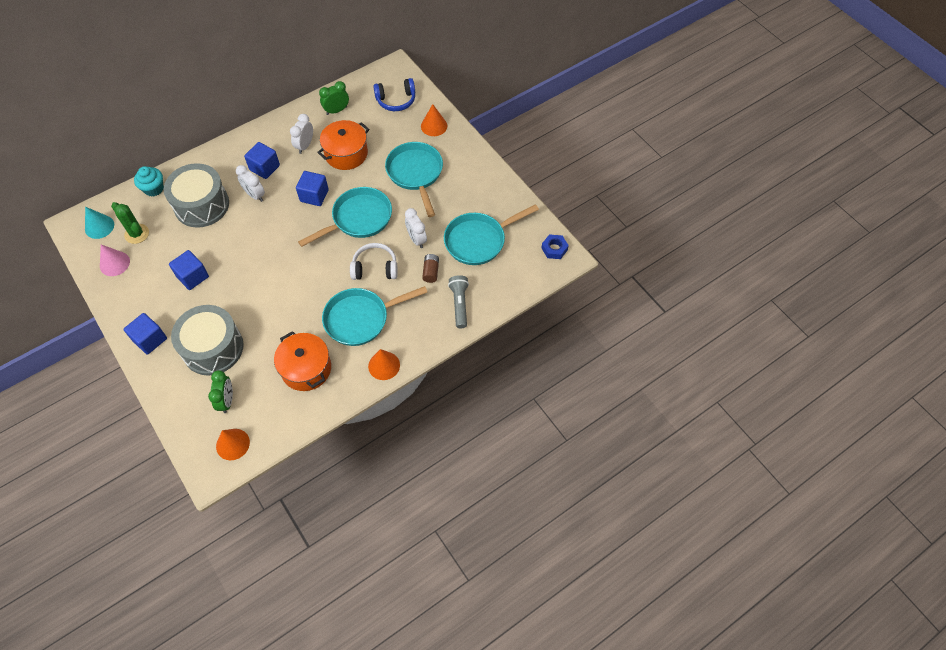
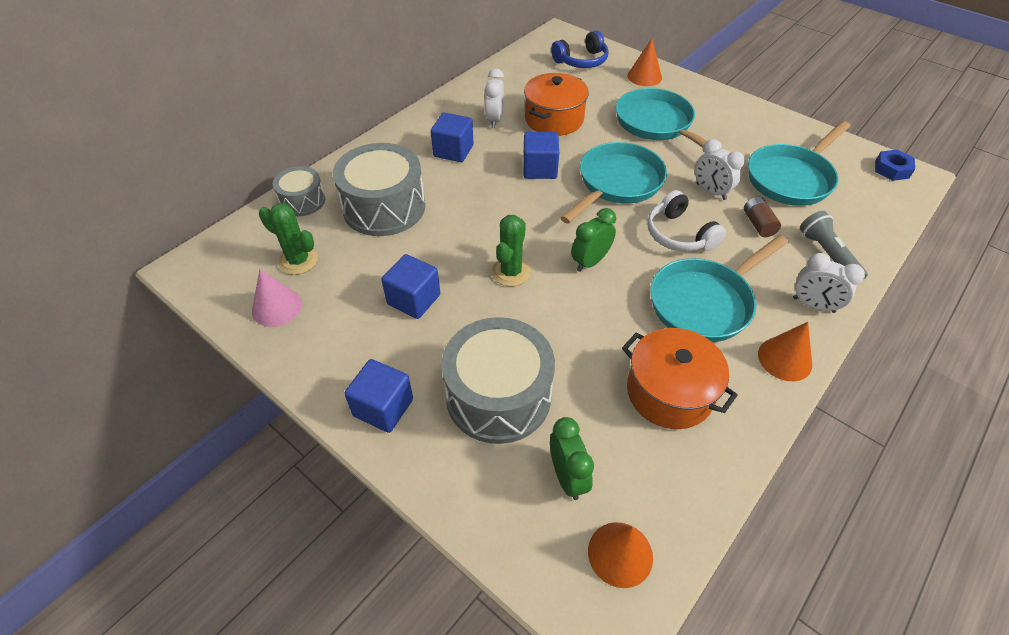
camera: 15 degrees left, 10 degrees down
(99, 226) = (233, 262): turquoise cone -> none
(154, 189) = (302, 201): turquoise cupcake -> grey drum
(255, 195) = (456, 182): white clock -> white clock (813, 305)
(257, 271) = (511, 272): none -> green cactus
(336, 110) = (514, 80): green clock -> green clock (590, 262)
(375, 268) = (679, 234): white headphones -> white headphones turned 105 degrees counterclockwise

